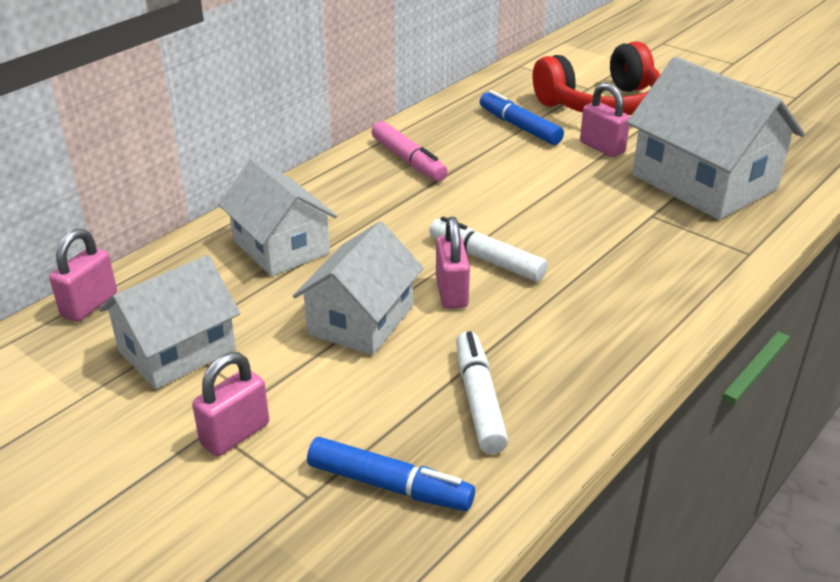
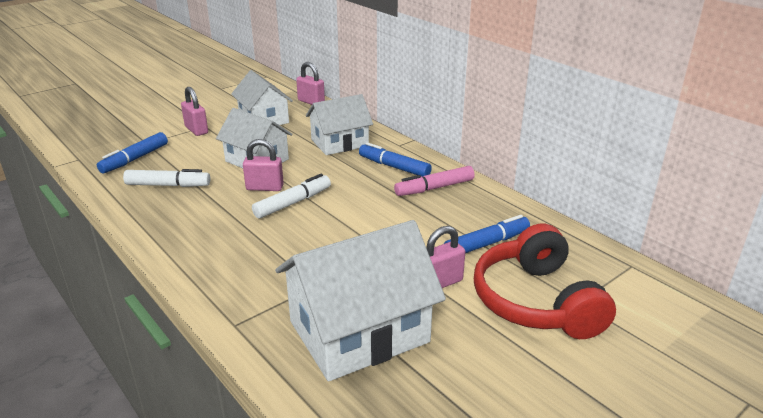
camera: 100 degrees right, 5 degrees down
(356, 192) = (394, 167): none -> blue marker

